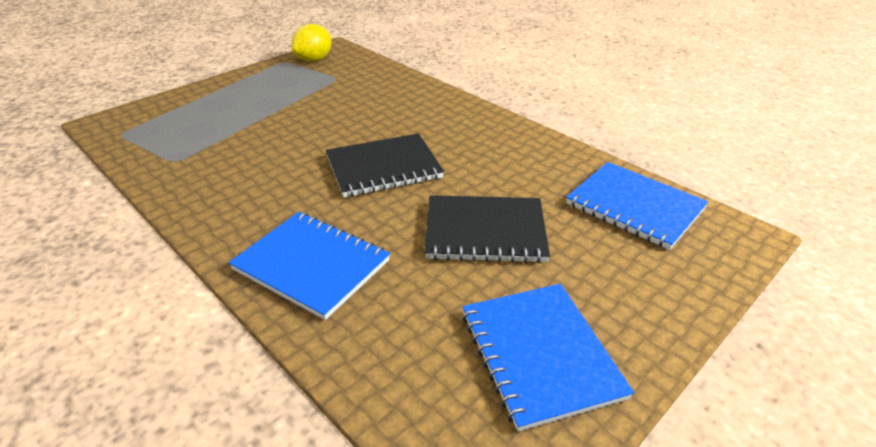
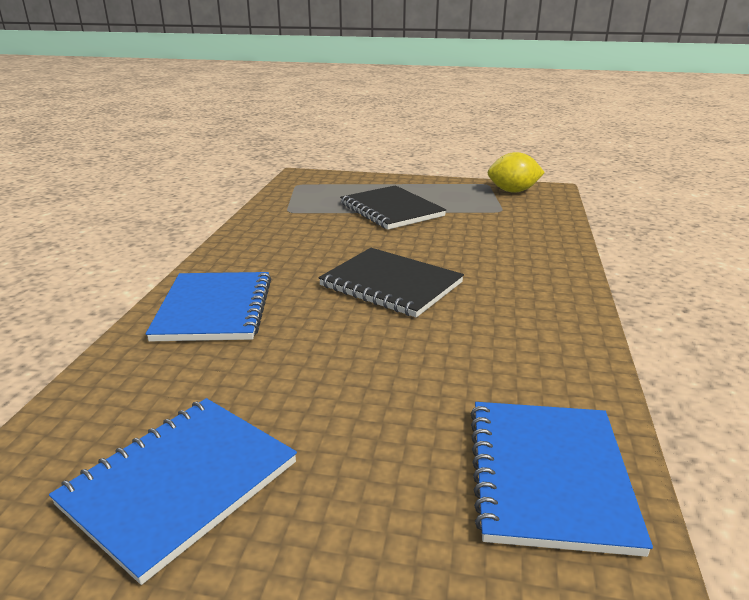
camera: 55 degrees right, 10 degrees down
(485, 231) = (354, 375): black notebook -> black notebook (391, 210)

